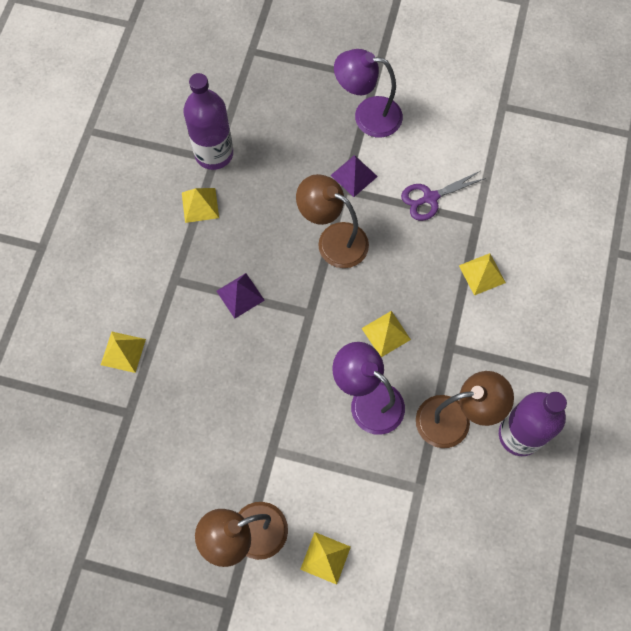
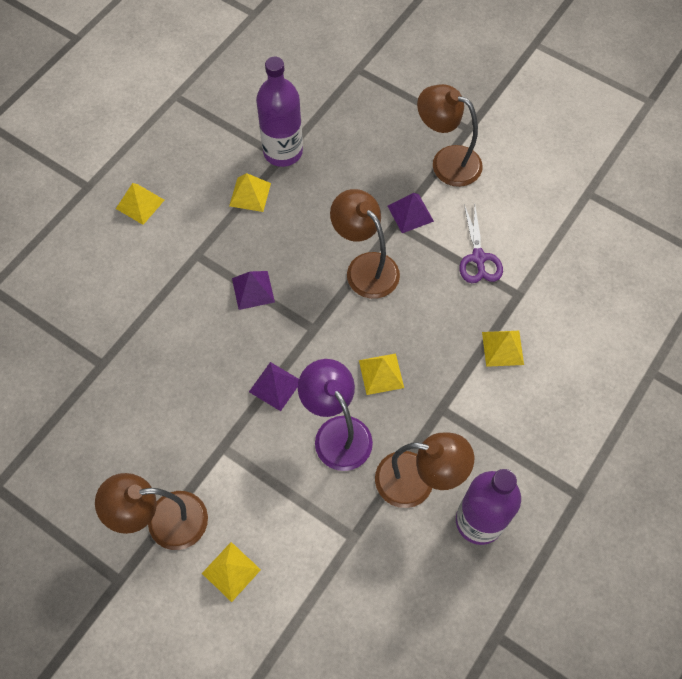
camera: 20 degrees right, 5 degrees down
(123, 352) = (121, 305): yellow pyramid -> yellow pyramid (140, 204)
(296, 377) = (275, 386): none -> purple pyramid
(367, 115) = (446, 161): purple lamp -> brown lamp
(430, 198) = (478, 258): purple scissors -> purple scissors turned 90 degrees counterclockwise

